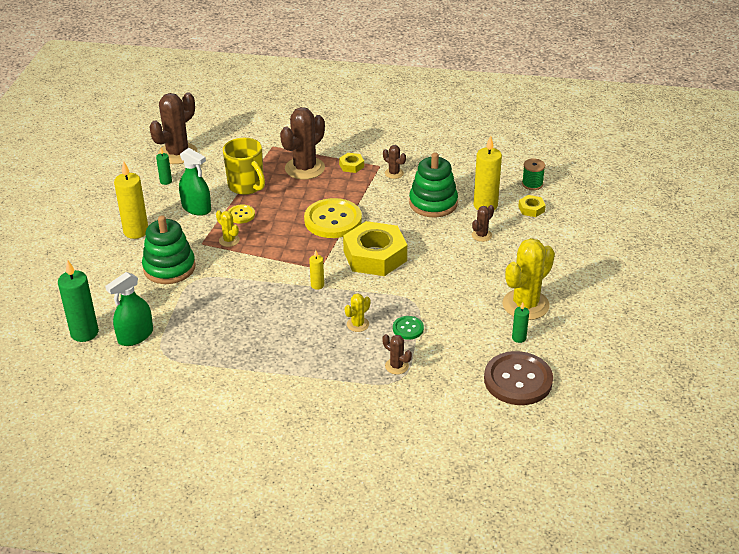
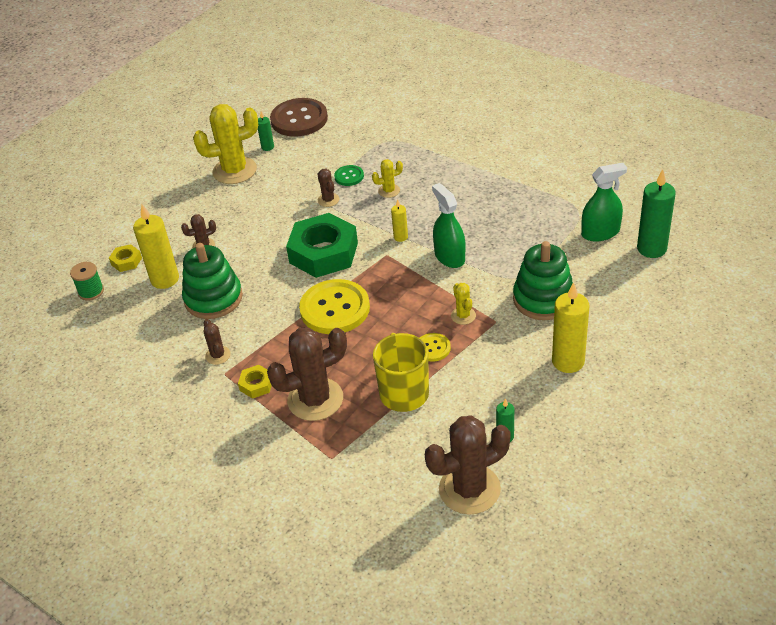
camera: 150 degrees left, 5 degrees up
(196, 208) = (481, 375): green spray bottle -> green spray bottle (449, 256)
(375, 256) = (323, 253): yellow nut -> green nut
(396, 366) = (382, 150): brown cactus -> brown cactus (328, 200)

